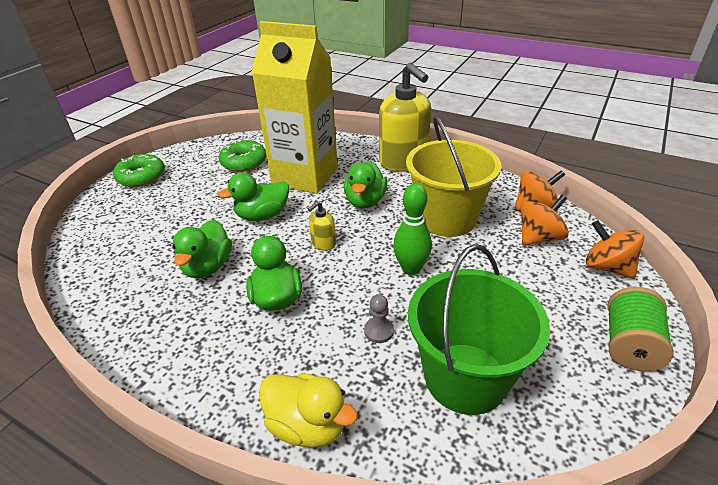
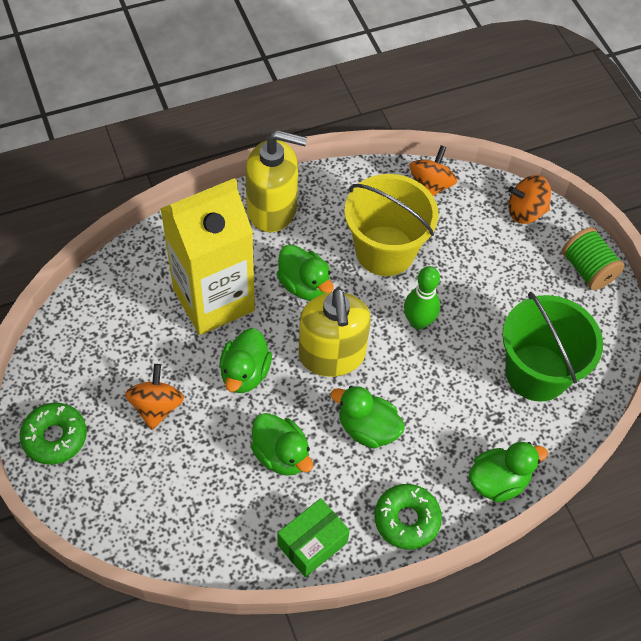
camera: 55 degrees left, 20 degrees up
(133, 329) = (312, 543): none -> green box
(244, 162) = (128, 332): green donut -> green donut (406, 520)
(308, 425) = (498, 481): yellow duck -> green duck
(323, 243) = (331, 355): yellow soap dispenser -> yellow soap dispenser, size x2.34
(379, 331) = (459, 389): grey pawn -> none
(539, 238) = (463, 217): orange spinning top -> orange spinning top (156, 407)

